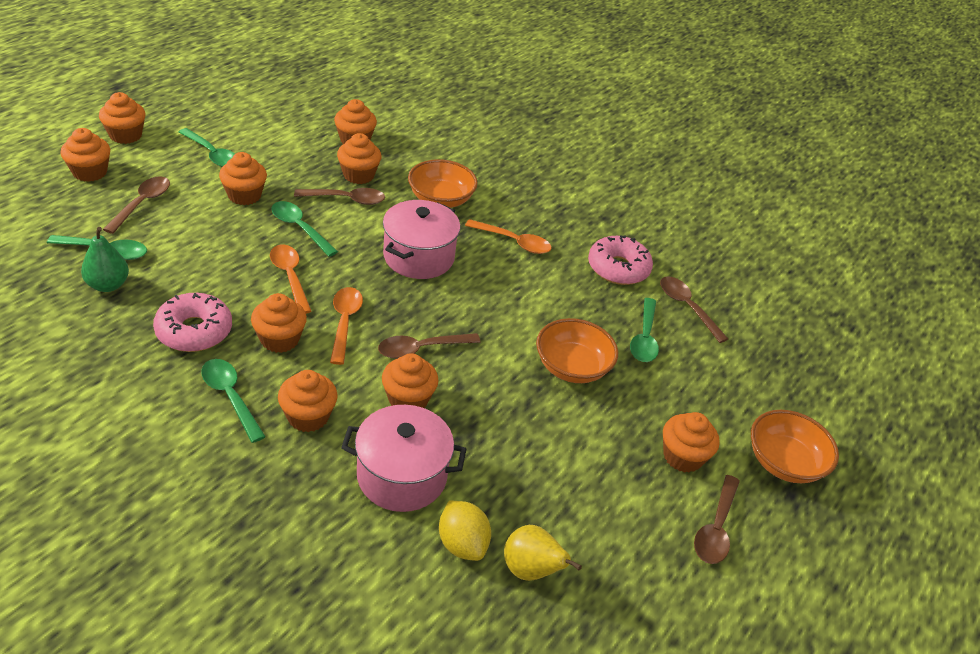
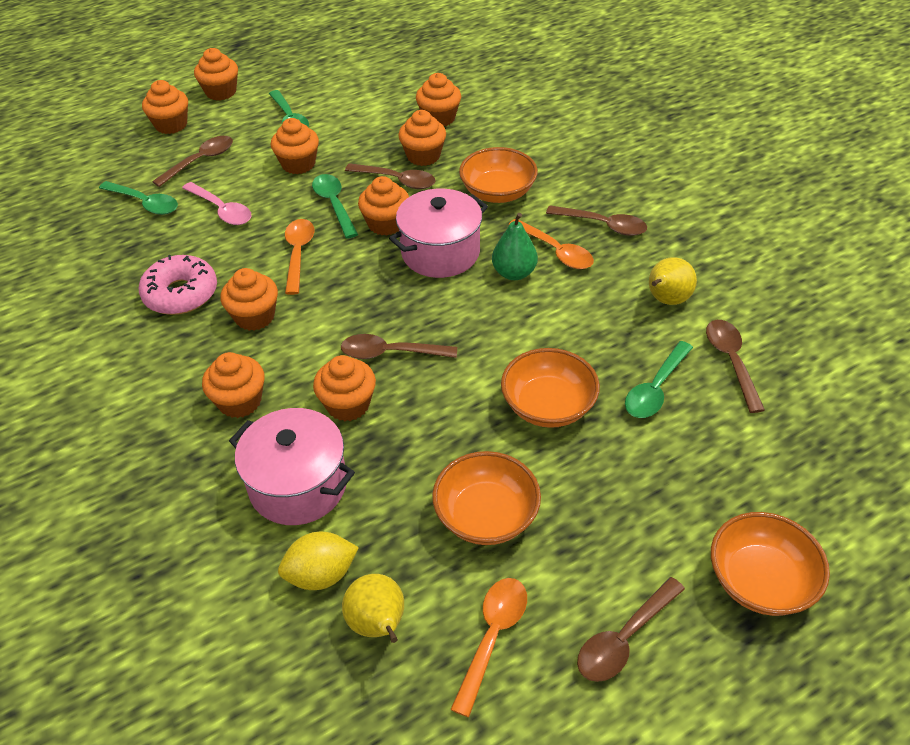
camera: 30 degrees right, 5 degrees up
(108, 285) = (130, 236): green pear -> green pear (514, 273)
(191, 247) = (222, 210): none -> pink spoon
(230, 397) = (179, 366): green spoon -> none
(344, 322) = (327, 310): orange spoon -> orange spoon (492, 637)
(462, 544) = (321, 574): yellow lemon -> yellow lemon turned 75 degrees clockwise
(540, 215) = (603, 225): none -> brown spoon
(569, 463) = (486, 516): none -> orange bowl
(618, 268) = (666, 300): pink donut -> yellow pear
(682, 456) = (628, 541): orange cupcake -> orange cupcake (386, 224)

